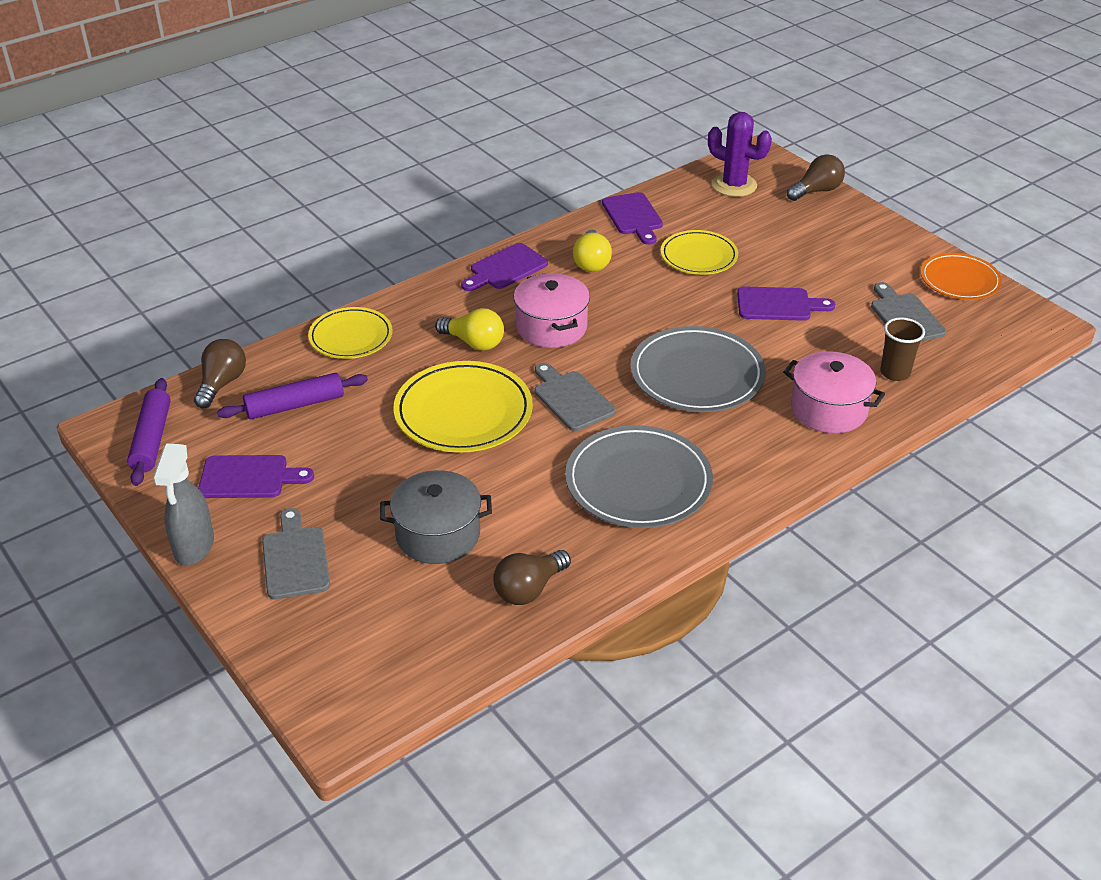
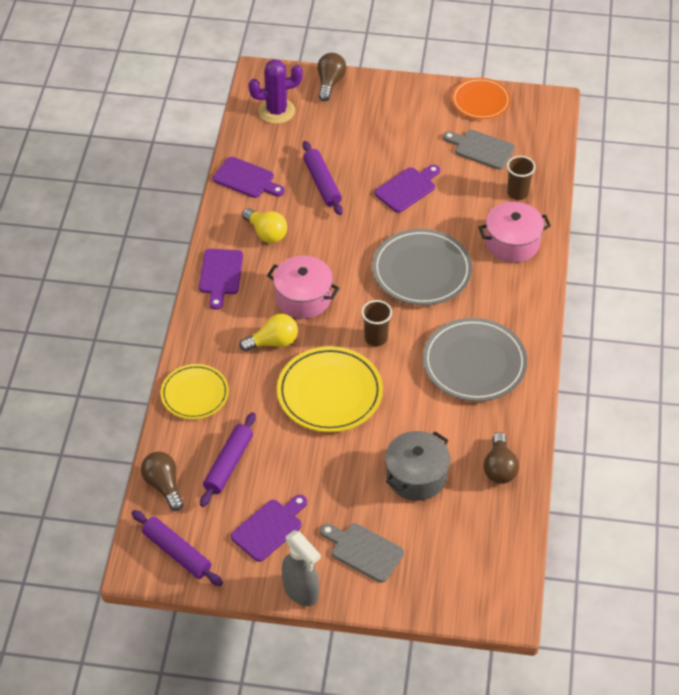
camera: 45 degrees left, 10 degrees up
(571, 399) = (376, 338): grey cutting board -> brown cup
(699, 256) = (322, 183): yellow plate -> purple rolling pin

